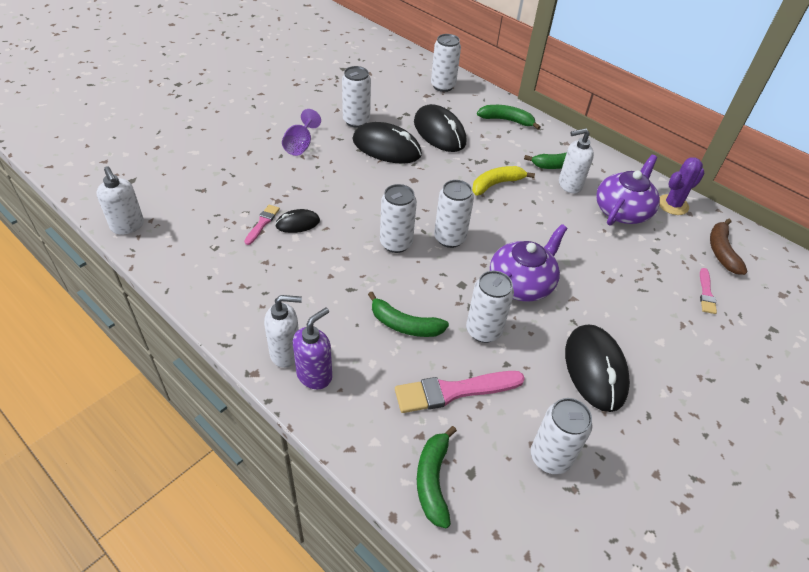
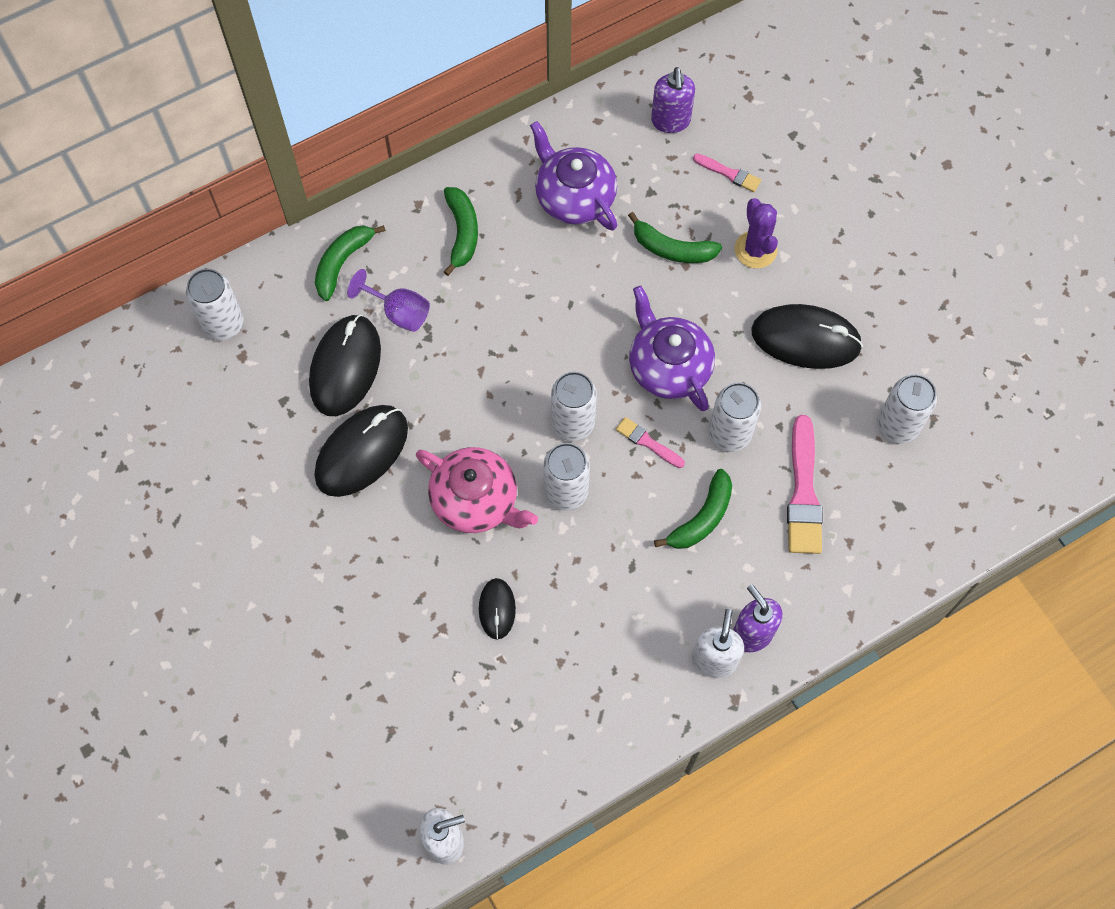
camera: 70 degrees left, 20 degrees up
(262, 223) = (485, 656): pink brush -> pink brush (647, 442)
(300, 145) = (322, 575): purple goblet -> purple goblet (399, 312)
(356, 121) = (282, 480): white can -> none
(373, 201) = (476, 500): none -> pink teapot
(433, 480) = (900, 544): green banana -> green banana (672, 249)
(439, 132) = (345, 367): black mouse -> black mouse turned 60 degrees counterclockwise
(496, 184) = (483, 330): yellow banana -> none
(569, 185) = (509, 238): white soap dispenser -> none
(673, 205) = (578, 132): purple cactus -> purple cactus (755, 250)
(721, 251) = (670, 121): brown banana -> purple soap dispenser

